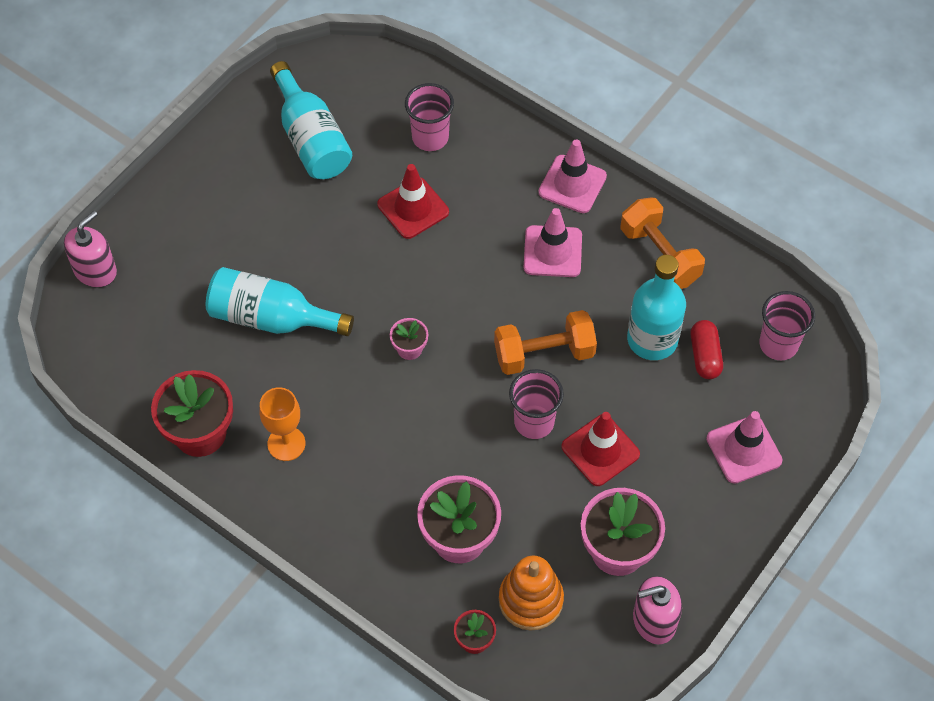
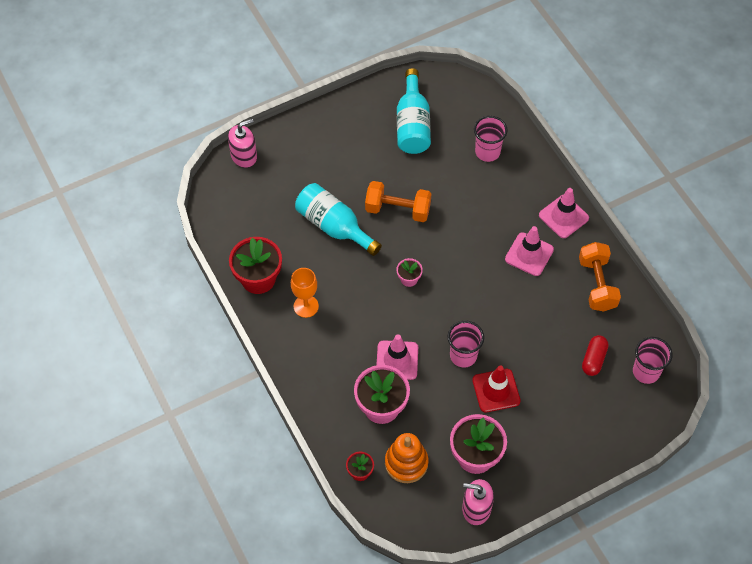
camera: 25 degrees right, 0 degrees up
(413, 208) = (454, 192): red traffic cone -> none
(544, 354) = (491, 316): orange dumbbell -> orange dumbbell (397, 210)
(652, 339) = (565, 335): turquoise bottle -> none
(744, 450) = (588, 428): pink traffic cone -> pink traffic cone (397, 360)

